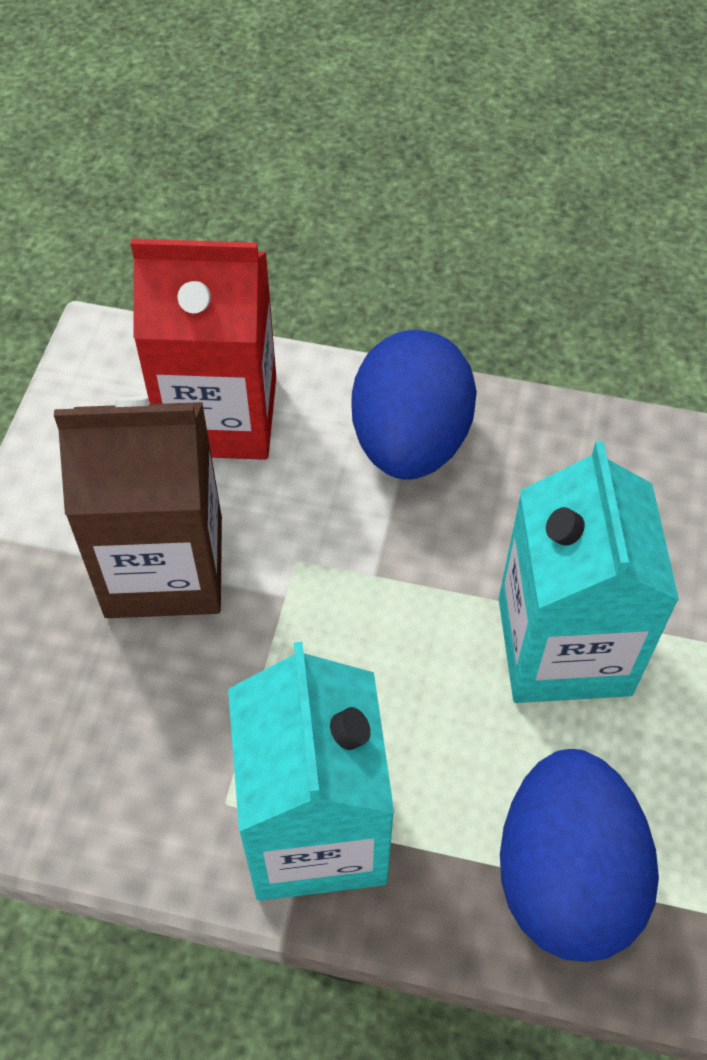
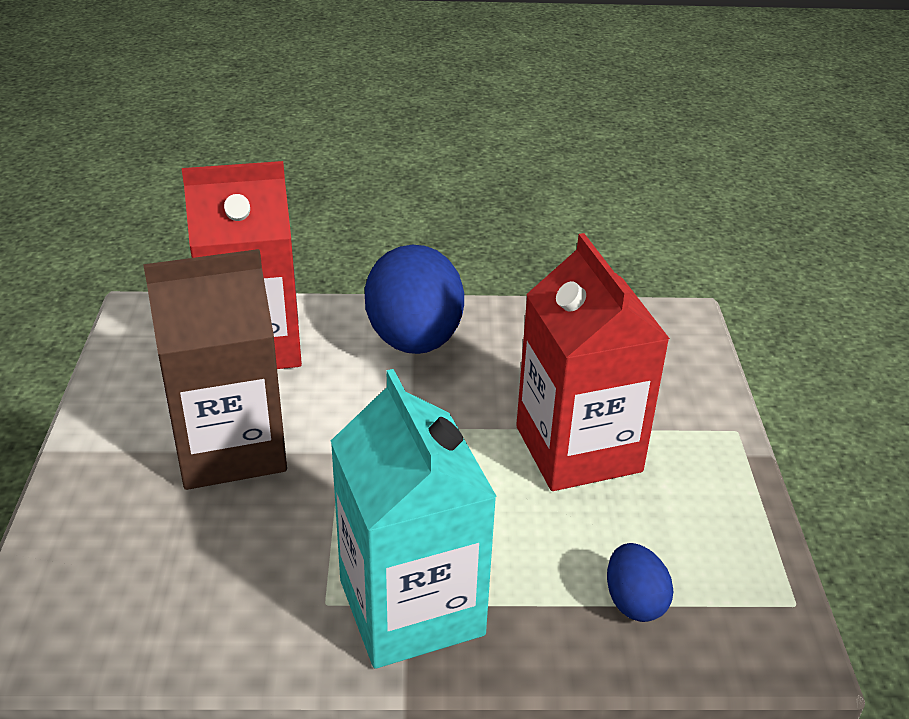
camera: 15 degrees left, 20 degrees down
(564, 646) = (578, 449): turquoise carton -> red carton
(565, 877) = (634, 602): blue egg -> blue egg, size x0.48

